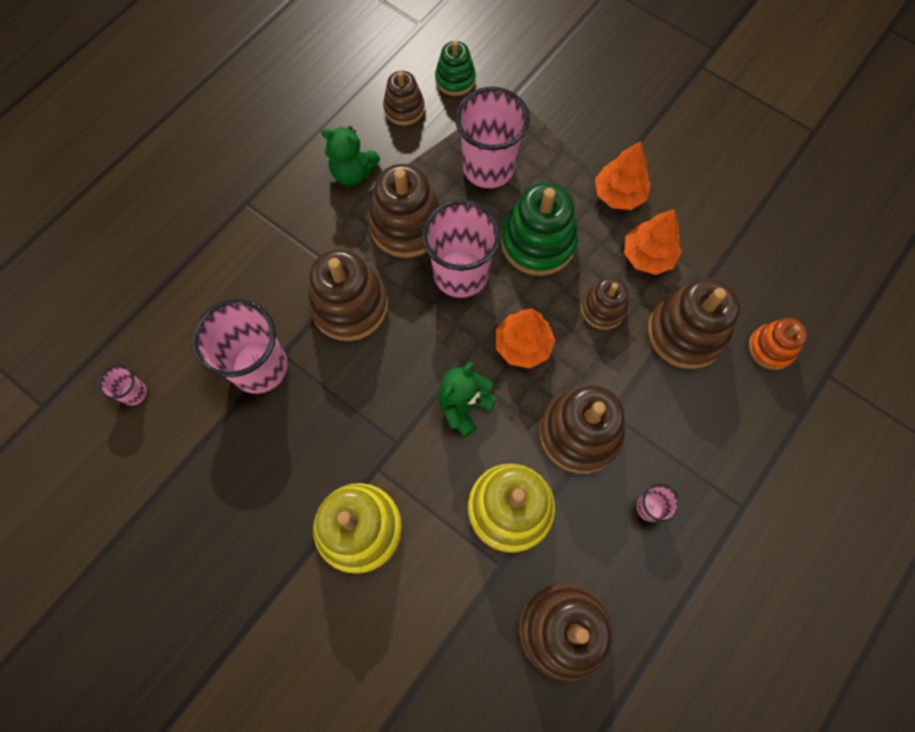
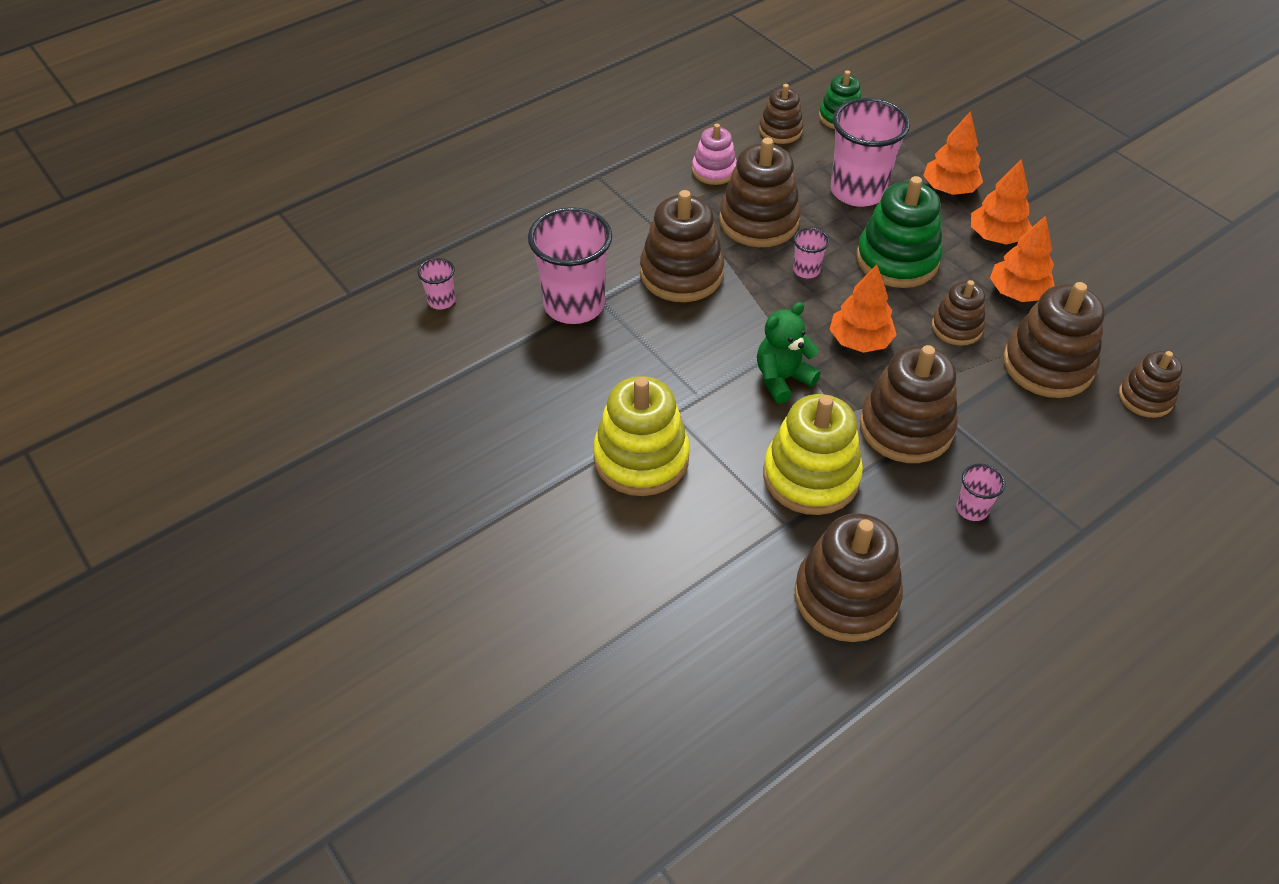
camera: 15 degrees right, 20 degrees down
(353, 172) = (714, 171): green teddy bear -> pink stacking toy
(460, 274) = (806, 270): pink cup -> pink cup, size x0.45
(568, 146) = (949, 189): none -> orange tree
(771, 348) = (1145, 397): orange stacking toy -> brown stacking toy

